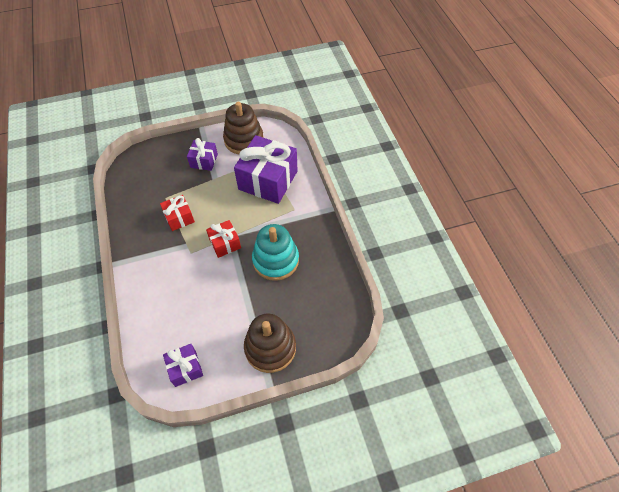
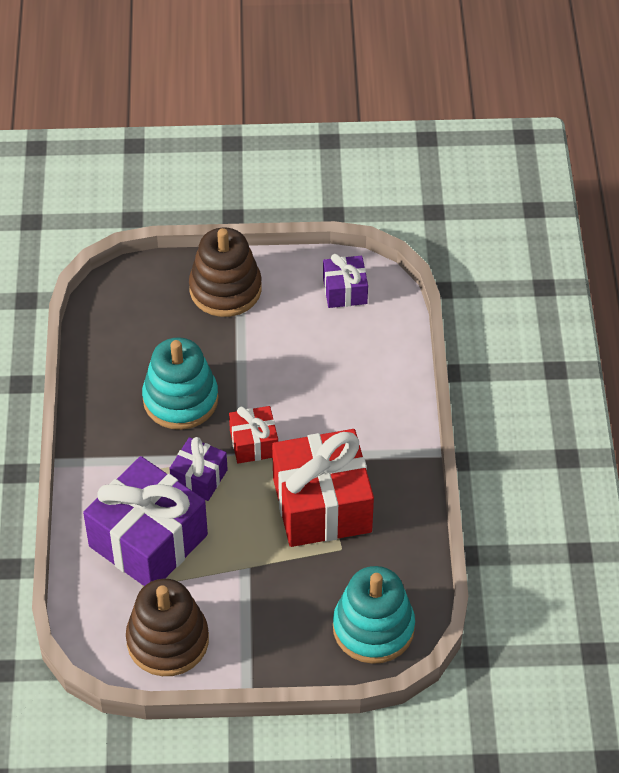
camera: 165 degrees left, 5 degrees down
(144, 165) = (373, 628): none -> turquoise stacking toy
(179, 218) = (322, 505): red gift -> red gift, size x1.98
(204, 161) = (257, 610): purple gift -> purple gift (199, 477)

